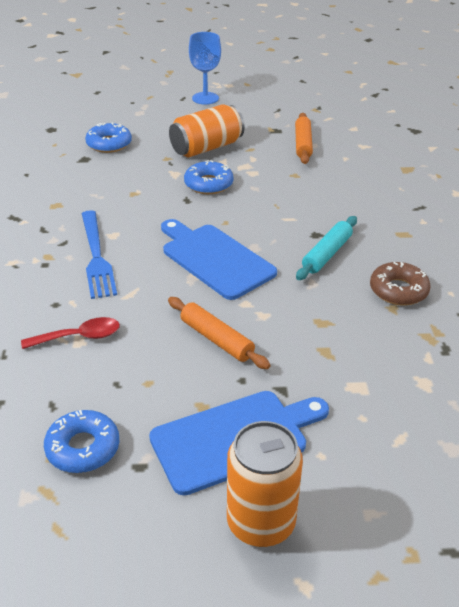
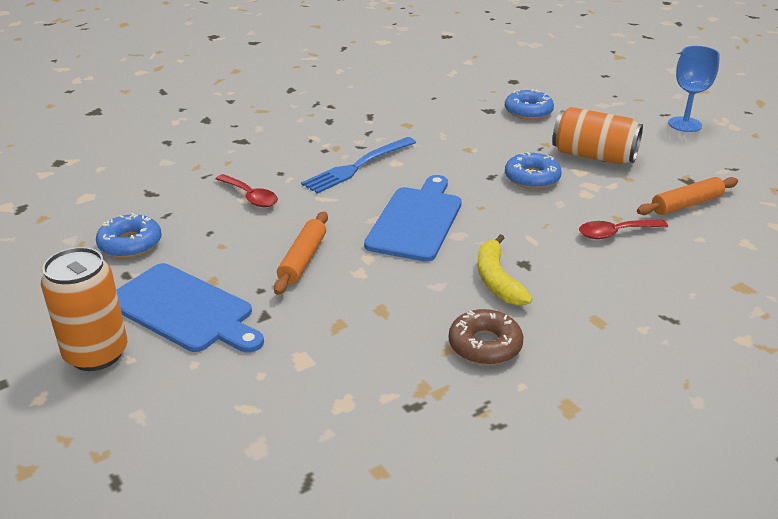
camera: 60 degrees right, 5 degrees down
(312, 183) = (615, 233): none -> red spoon
(327, 254) = (497, 280): turquoise rolling pin -> yellow banana

